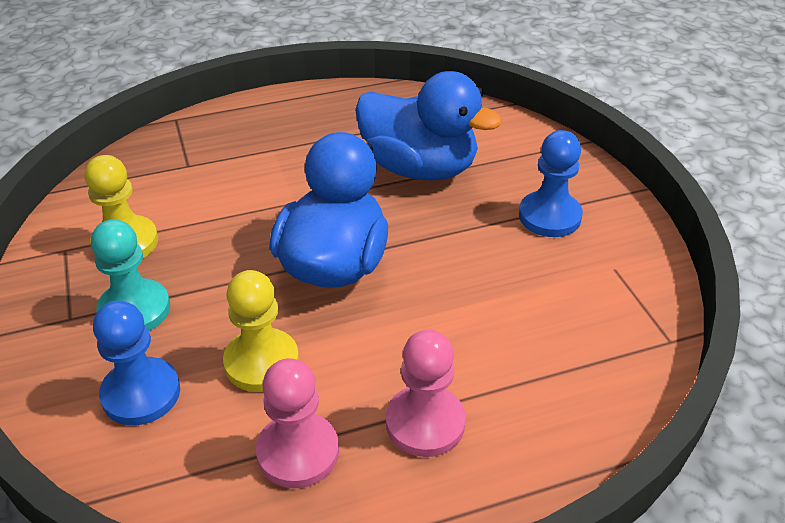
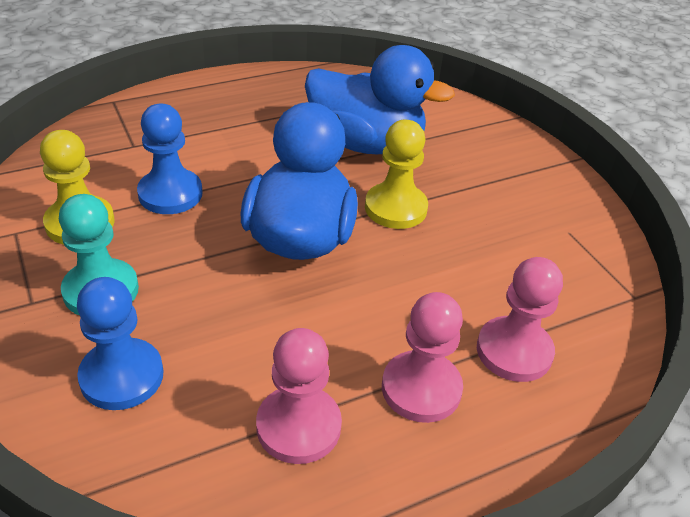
camera: 10 degrees left, 0 degrees up
(261, 362) = (244, 337): yellow pawn -> yellow pawn (395, 208)
(528, 391) = (514, 351): none -> pink pawn
(549, 216) = (498, 185): blue pawn -> blue pawn (170, 194)

